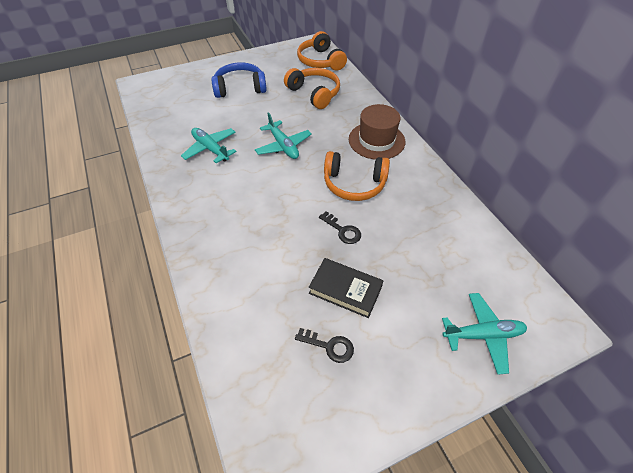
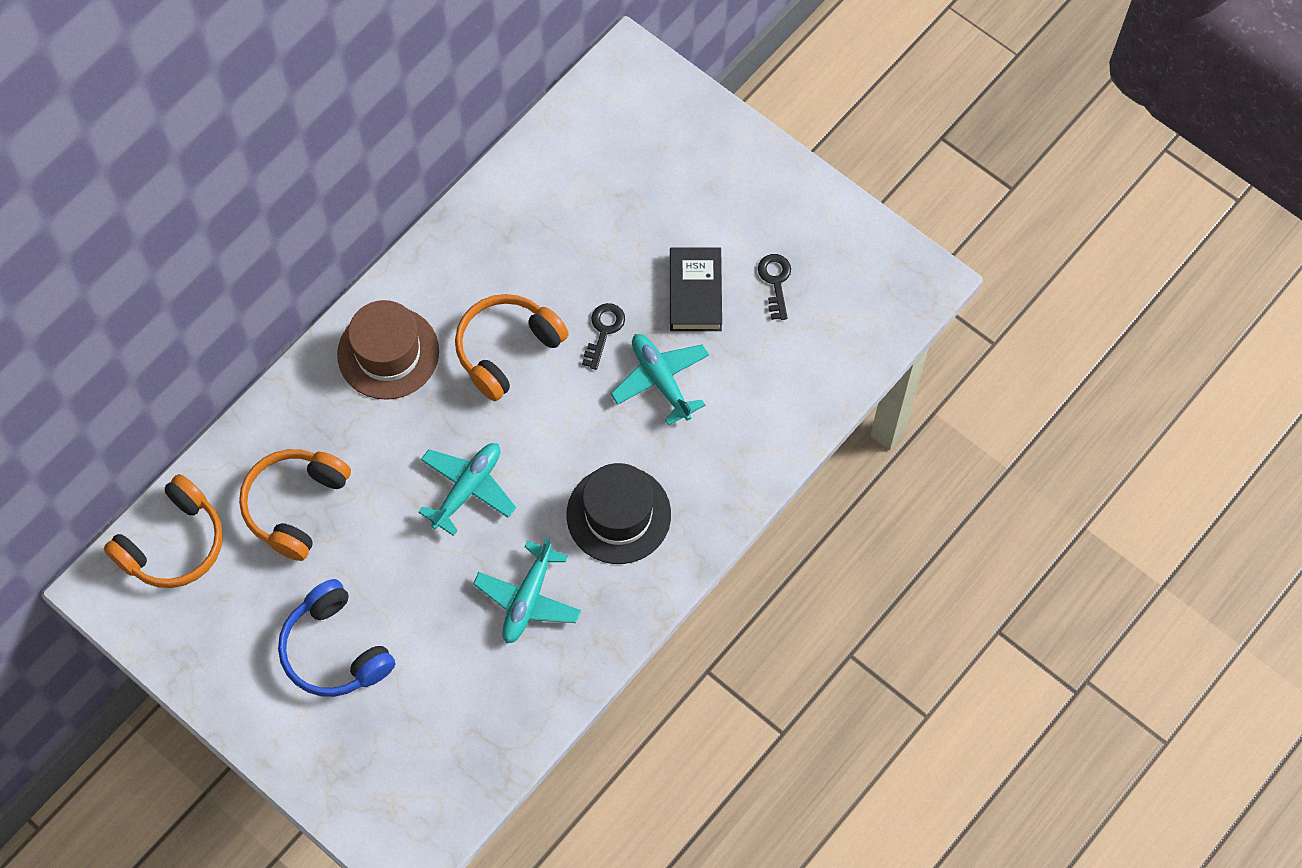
camera: 115 degrees left, 15 degrees up
(225, 197) = (618, 514): none -> black hat
(354, 184) = (506, 349): orange headphones -> orange headphones turned 120 degrees counterclockwise
(483, 335) = (681, 136): turquoise plane -> turquoise plane (661, 380)

